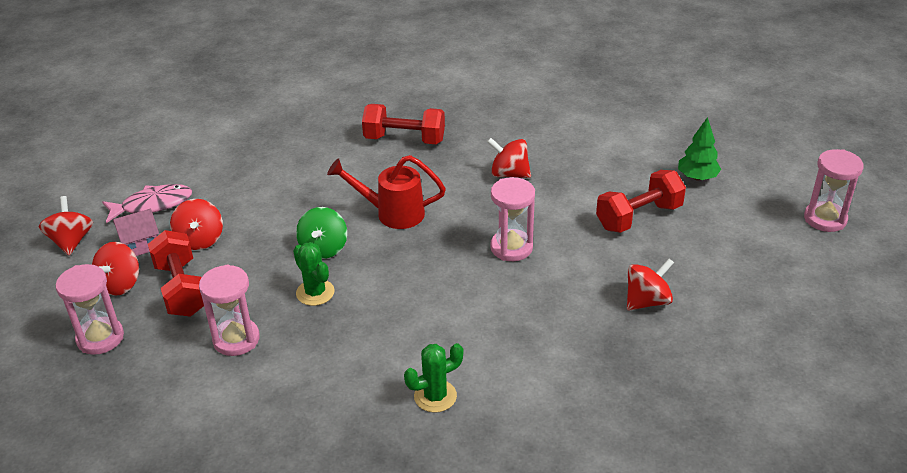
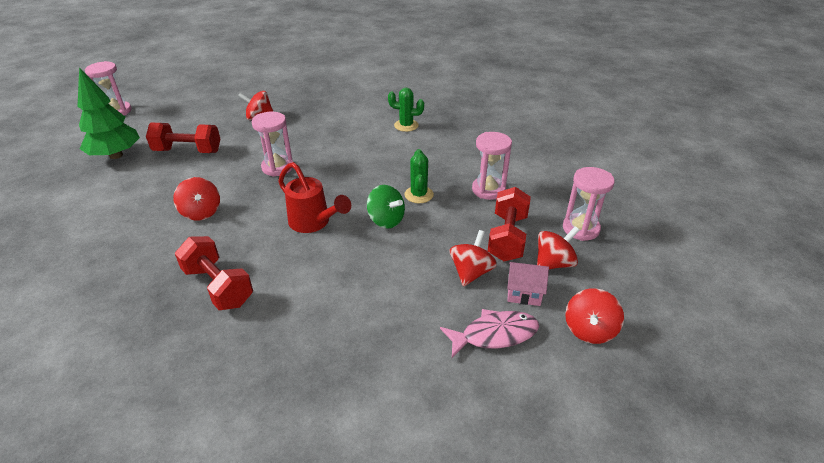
camera: 145 degrees left, 0 degrees up
(153, 205) = (494, 334): pink fish -> pink fish turned 150 degrees clockwise
(324, 248) = (386, 220): green spinning top -> green spinning top turned 90 degrees clockwise
(697, 177) = (116, 155): green tree -> green tree, size x1.65

